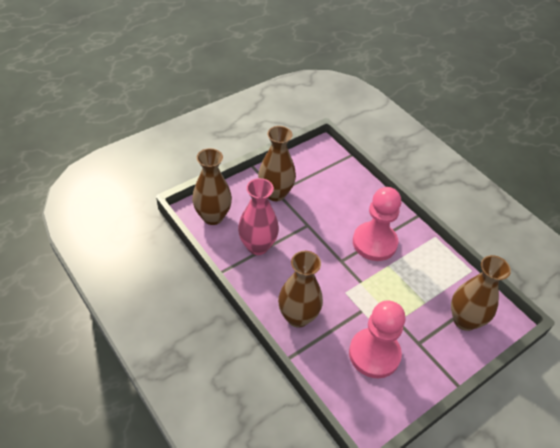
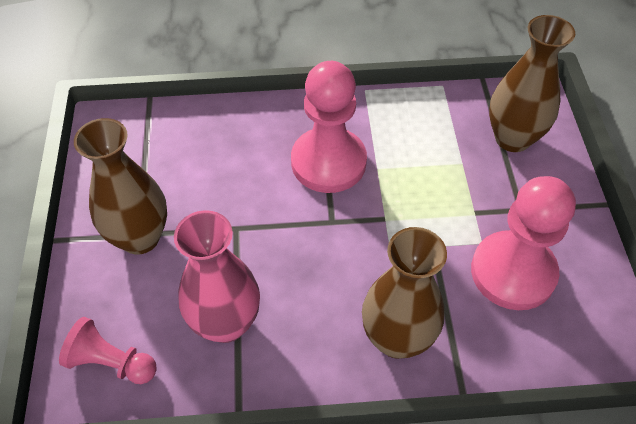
camera: 55 degrees left, 5 degrees up
(213, 217) = (111, 362): brown vase -> pink pawn

